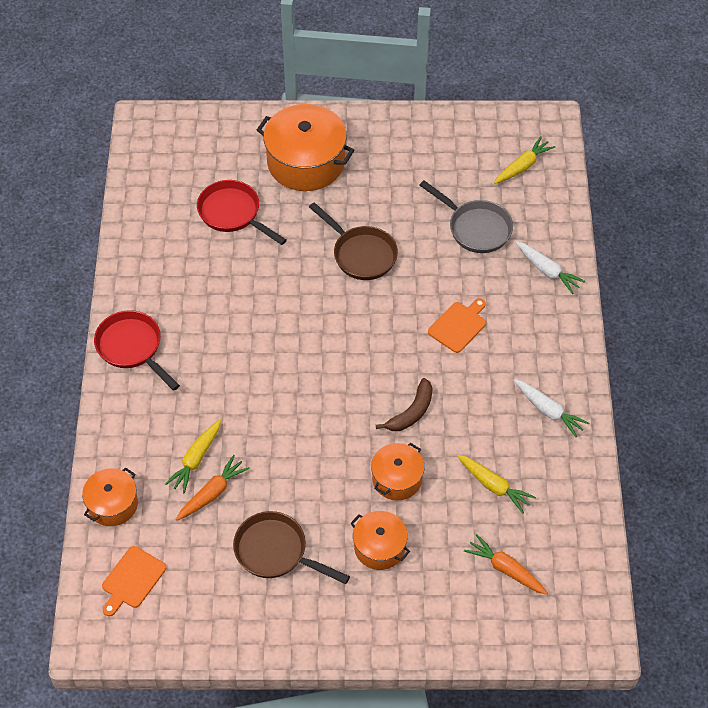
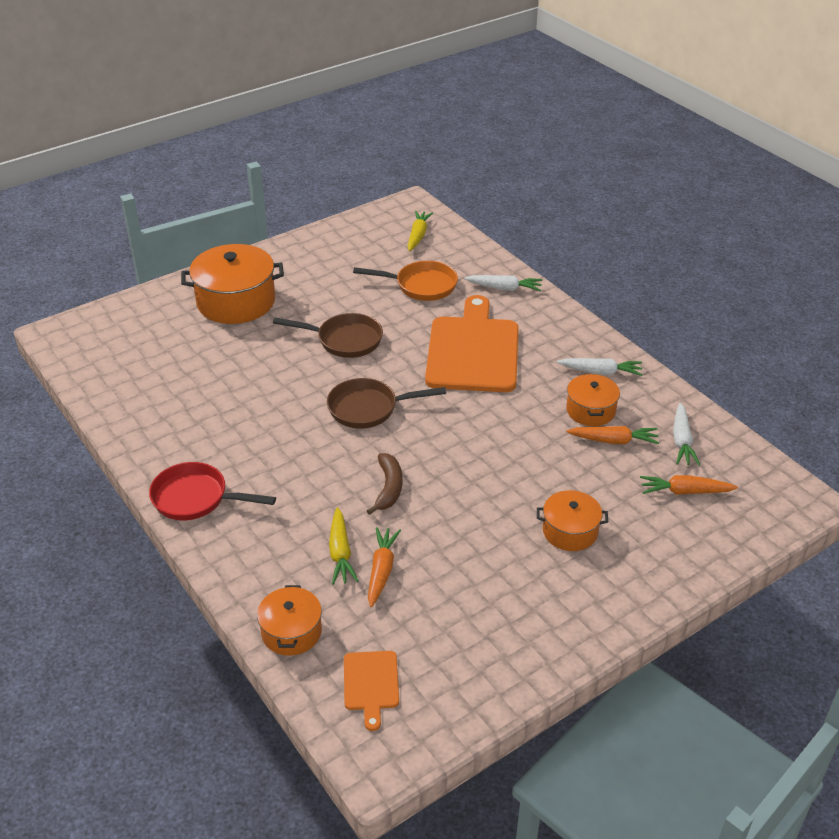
camera: 35 degrees left, 15 degrees down
(233, 214) = (202, 361): red pan -> none
(276, 552) = (485, 584): brown pan -> brown pan (368, 408)
(397, 479) = (532, 475): orange pot -> orange pot (590, 410)
(411, 412) = (496, 424): brown banana -> brown banana (388, 488)
(458, 325) = (473, 351): orange cutting board -> orange cutting board, size x2.21
(475, 228) = (421, 286): grey pan -> orange pan
(494, 486) = (614, 440): yellow carrot -> orange carrot
(551, 521) = (682, 441): none -> white carrot

